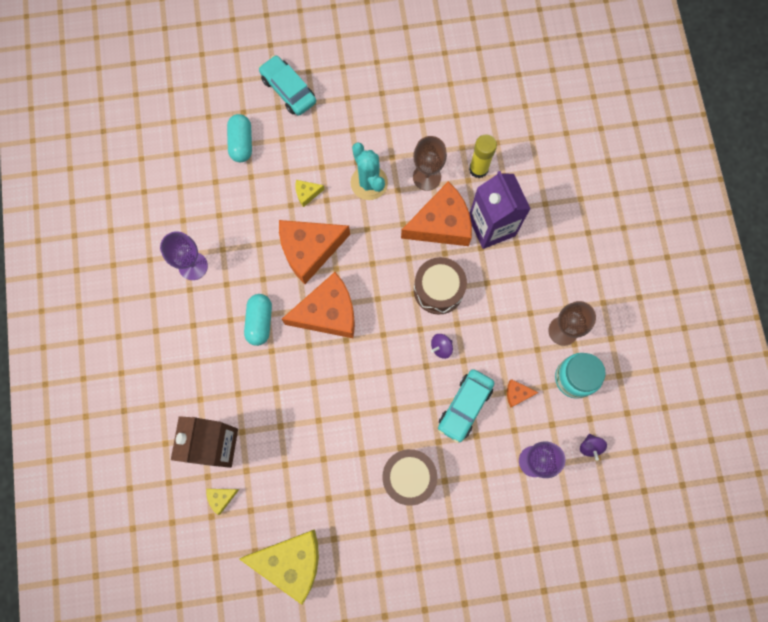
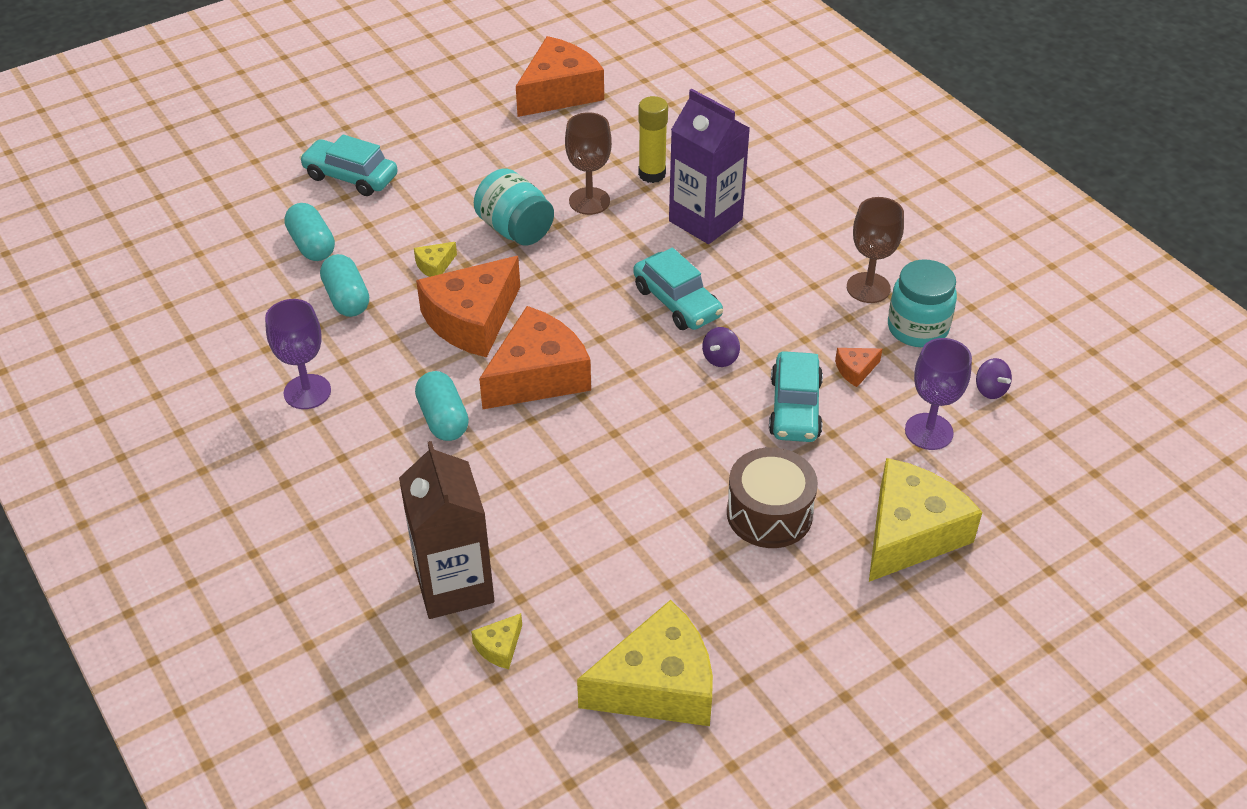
camera: 25 degrees left, 30 degrees down
(244, 199) = (347, 299): none -> turquoise capsule
(369, 183) = (515, 229): turquoise cactus -> turquoise jar
(438, 290) = (677, 302): brown drum -> turquoise car
(441, 224) = (638, 238): orange cheese -> orange cheese (559, 92)
(480, 528) = (910, 533): none -> yellow cheese

